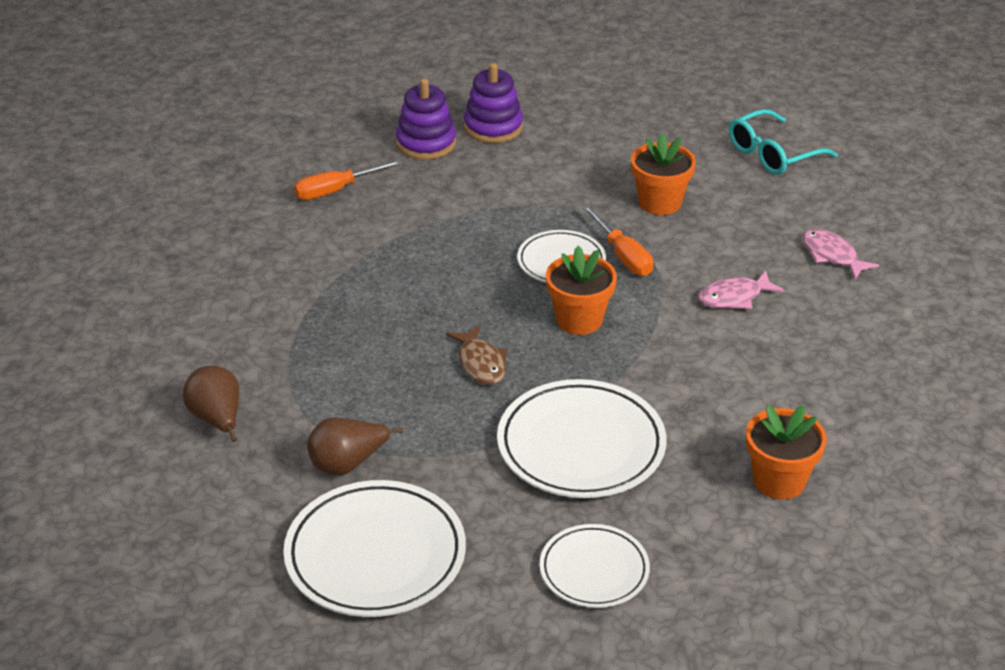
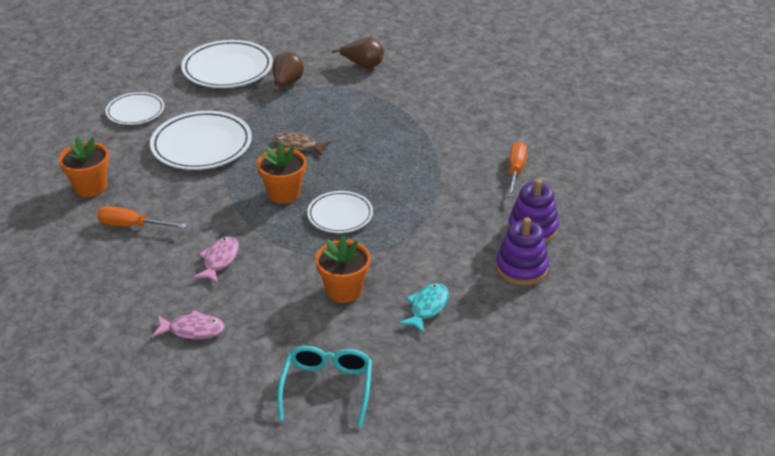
camera: 130 degrees right, 0 degrees up
(615, 150) = (427, 308): none -> turquoise fish
(623, 255) = (314, 241): orange screwdriver -> orange screwdriver (132, 226)

